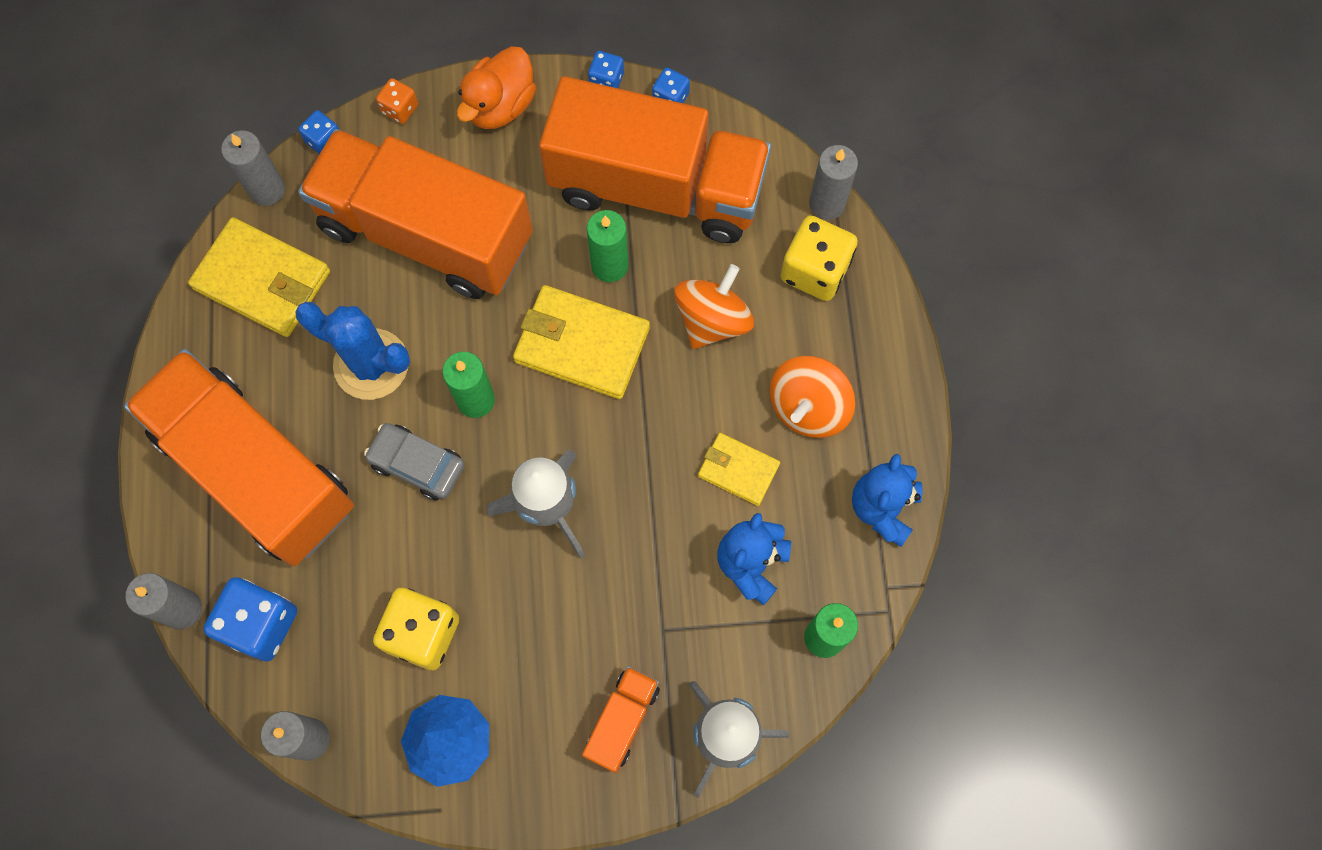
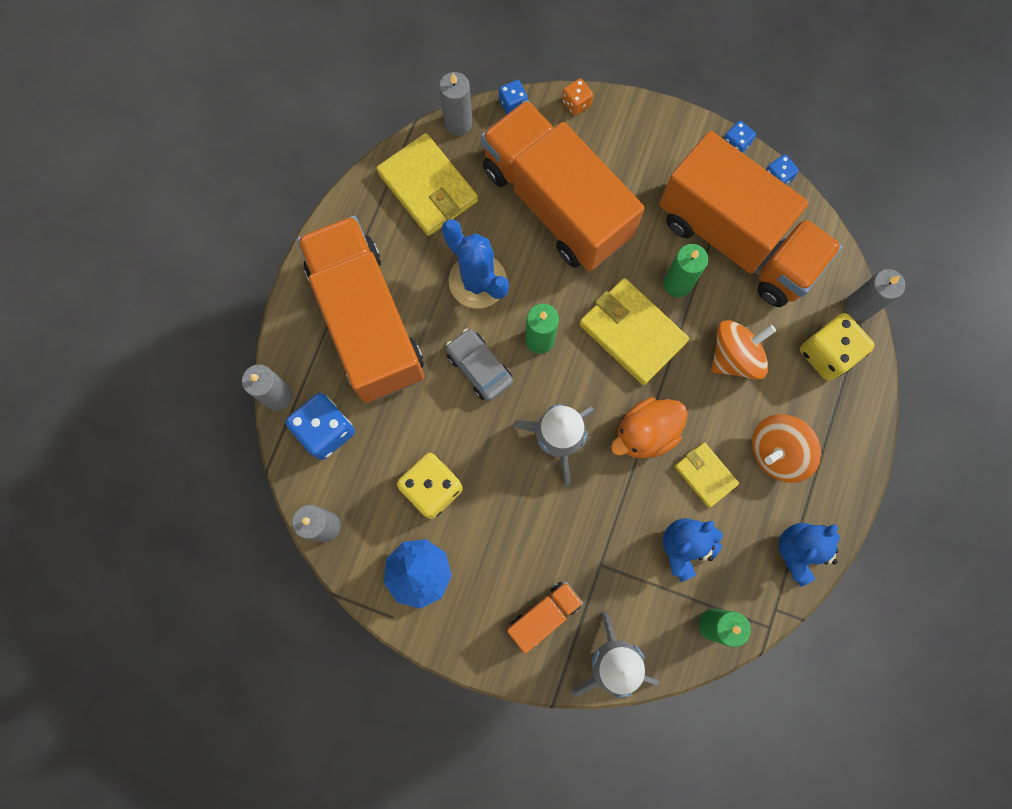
camera: 25 degrees right, 5 degrees up
(500, 106) = (649, 131): orange duck -> orange duck (645, 433)

